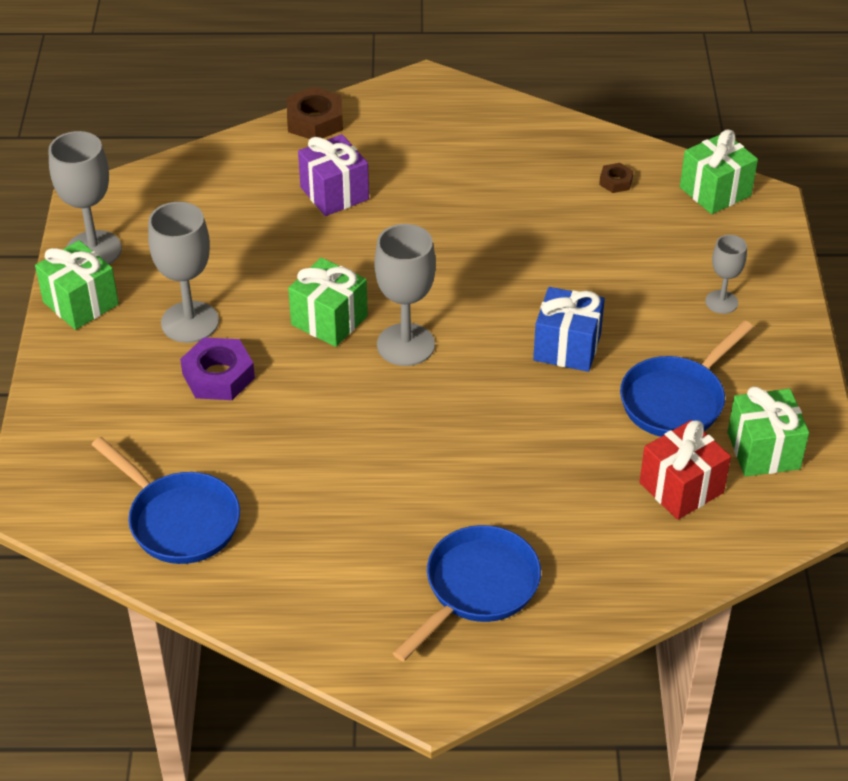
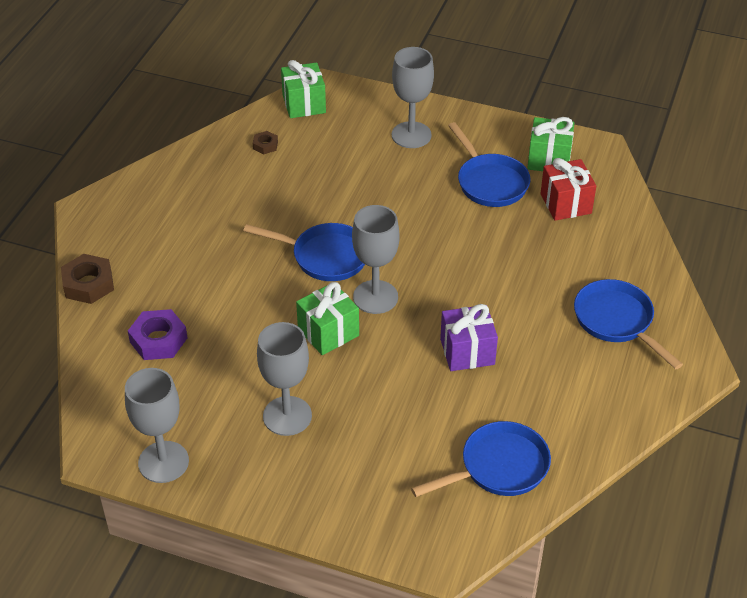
camera: 70 degrees left, 0 degrees up
(80, 303) = (226, 484): green gift -> none
(218, 376) = (357, 411): purple nut -> purple nut (158, 340)
(334, 193) = (185, 294): purple gift -> purple gift (467, 351)
(451, 284) = (325, 257): none -> blue pan
(567, 347) = (418, 217): blue gift -> none
(721, 302) = (411, 135): grey goblet -> grey goblet, size x1.74

